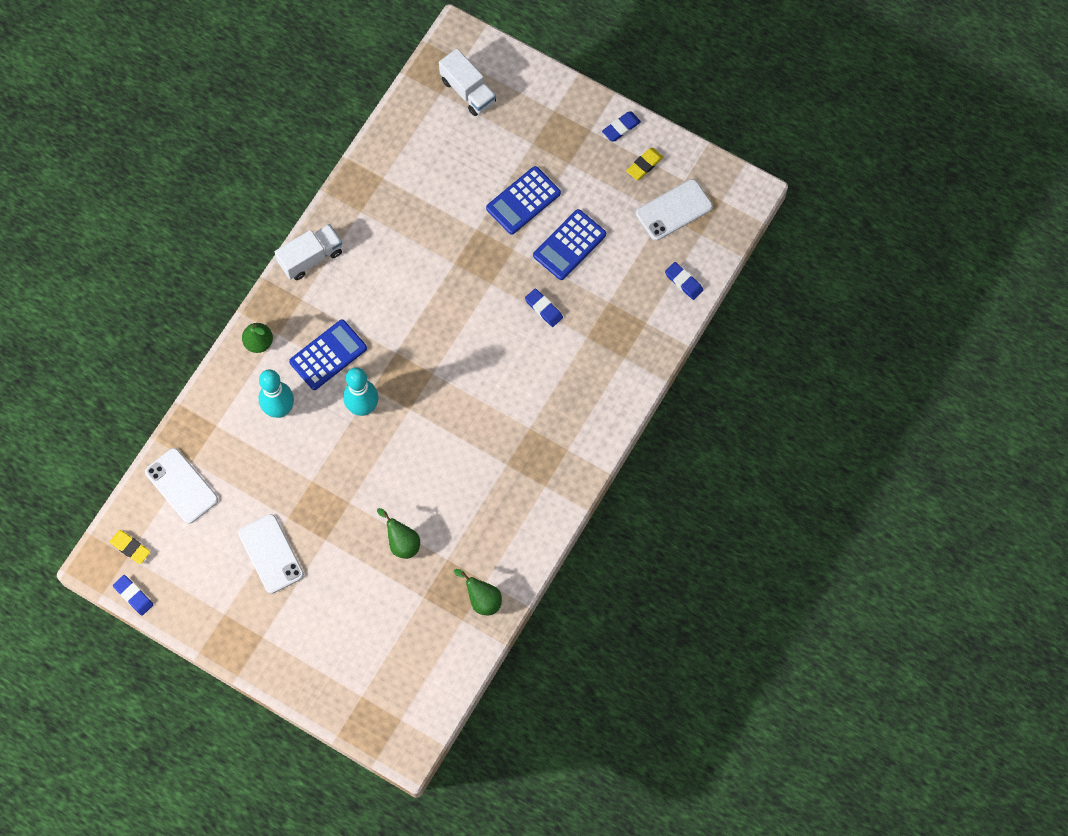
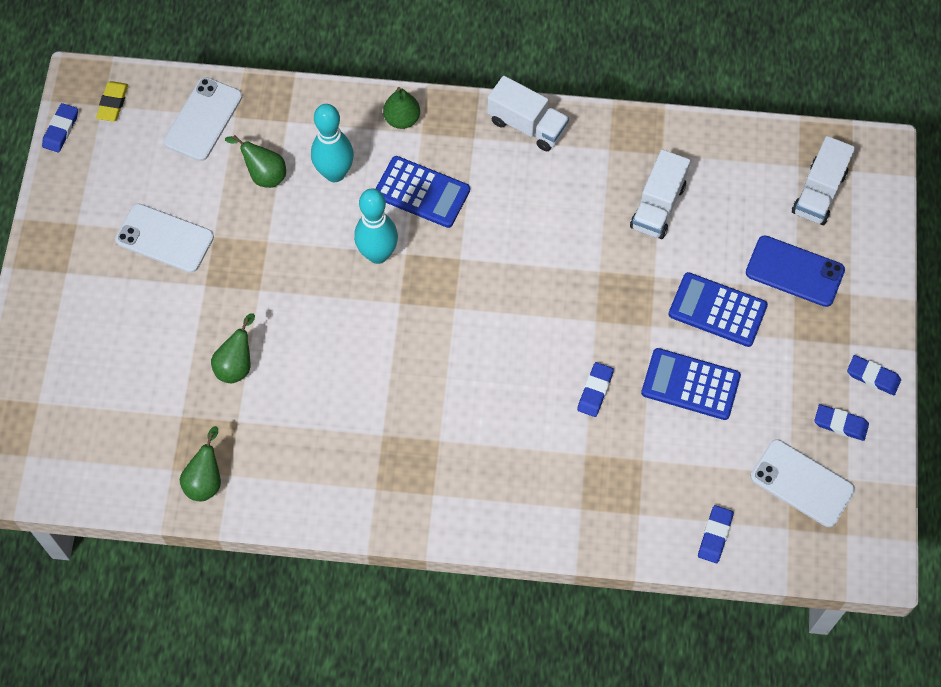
camera: 65 degrees right, 5 degrees down
(253, 460) = (264, 174): none -> green pear
(271, 554) = (164, 238): white phone -> white phone turned 75 degrees clockwise
(423, 201) = (657, 206): none -> white truck
(519, 137) = (794, 271): none -> blue phone
(644, 165) = (840, 424): yellow eraser -> blue eraser

